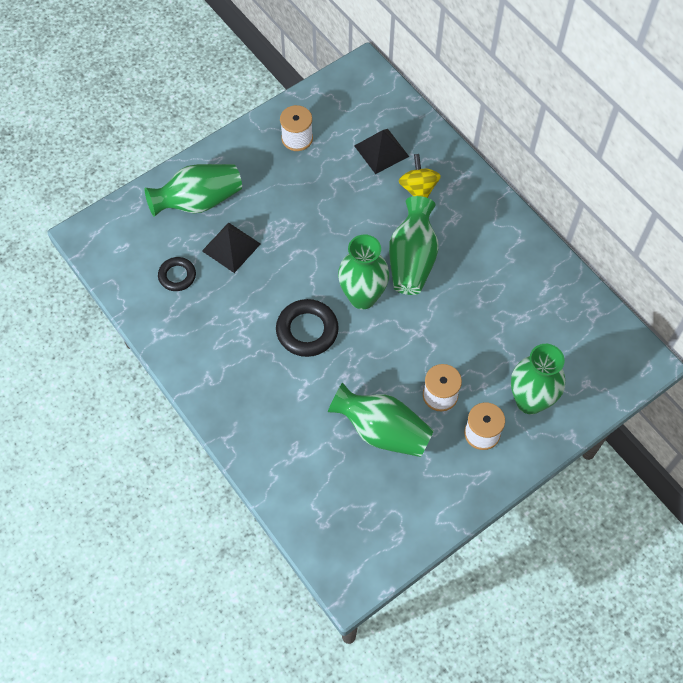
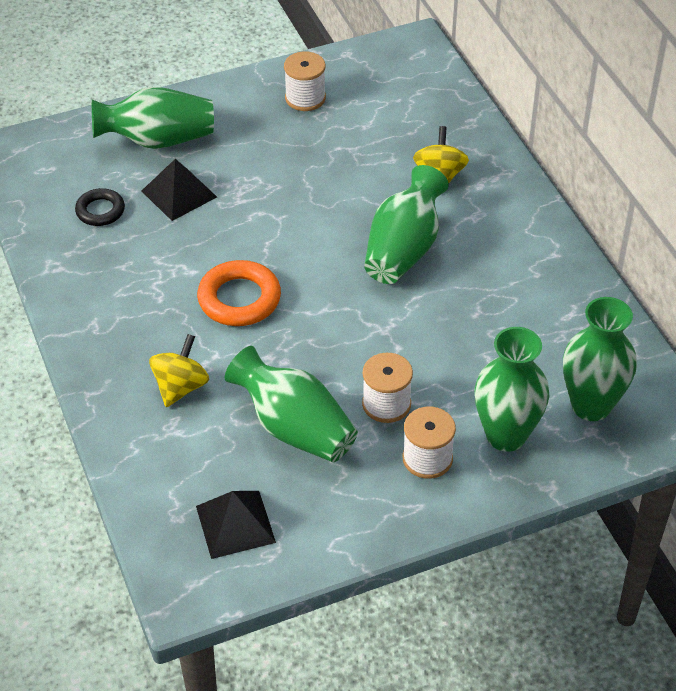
camera: 15 degrees right, 15 degrees down
(290, 416) = (180, 387): none -> yellow spinning top
(307, 330) = (239, 299): black ring -> orange ring
(362, 297) = (324, 277): green vase -> green vase (591, 405)
(381, 151) = (407, 129): black pyramid -> black pyramid (235, 524)

